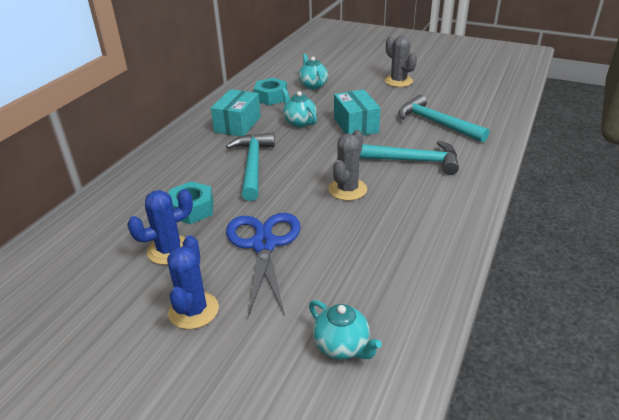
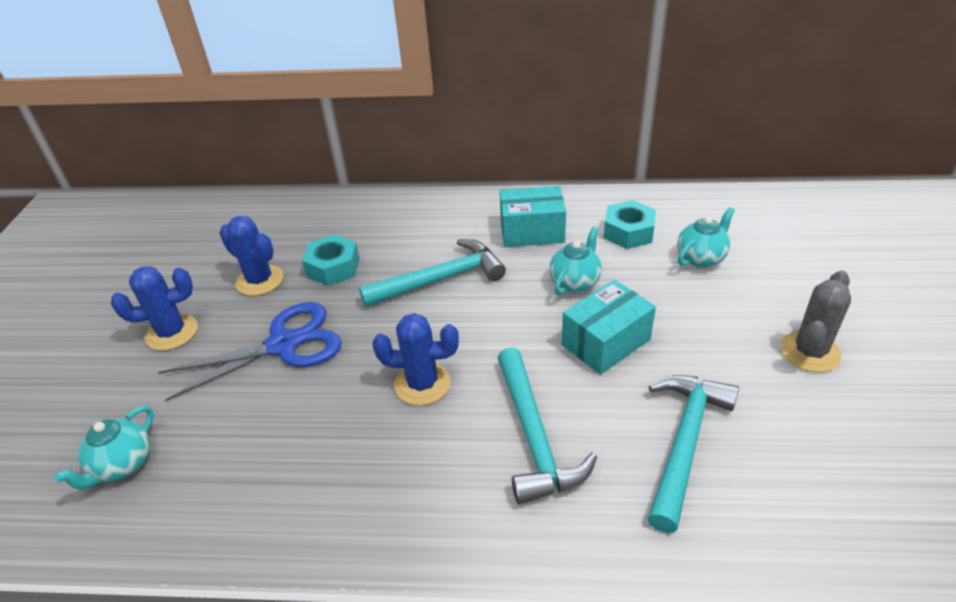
camera: 70 degrees right, 5 degrees up
(347, 189) = (422, 384): grey cactus -> blue cactus

